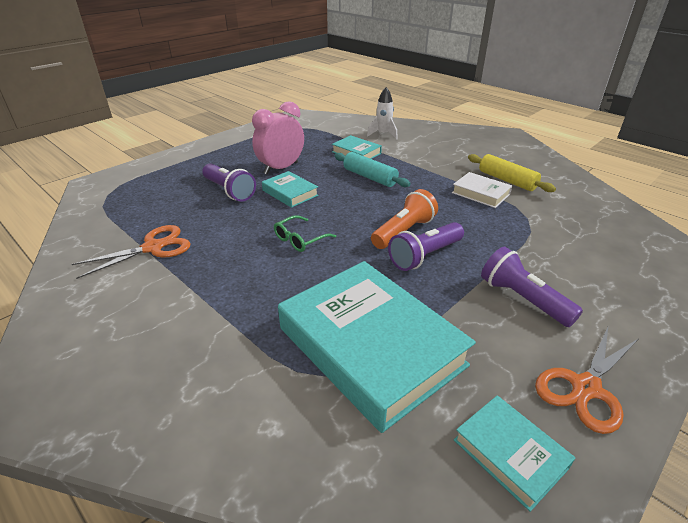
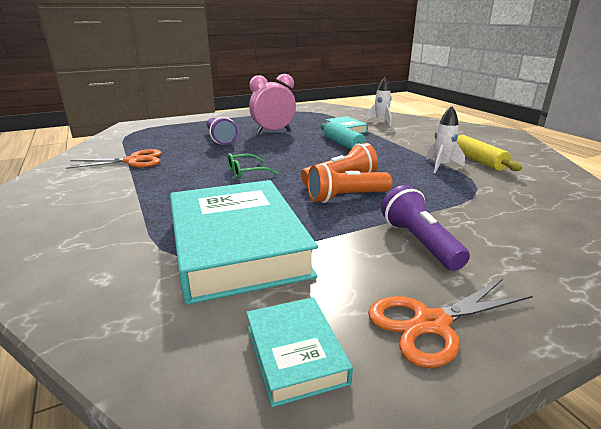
camera: 20 degrees right, 10 degrees down
(290, 193) = (266, 145): turquoise book -> none
(425, 256) = (346, 197): purple flashlight -> orange flashlight
(480, 193) = (441, 166): white book -> white rocket

